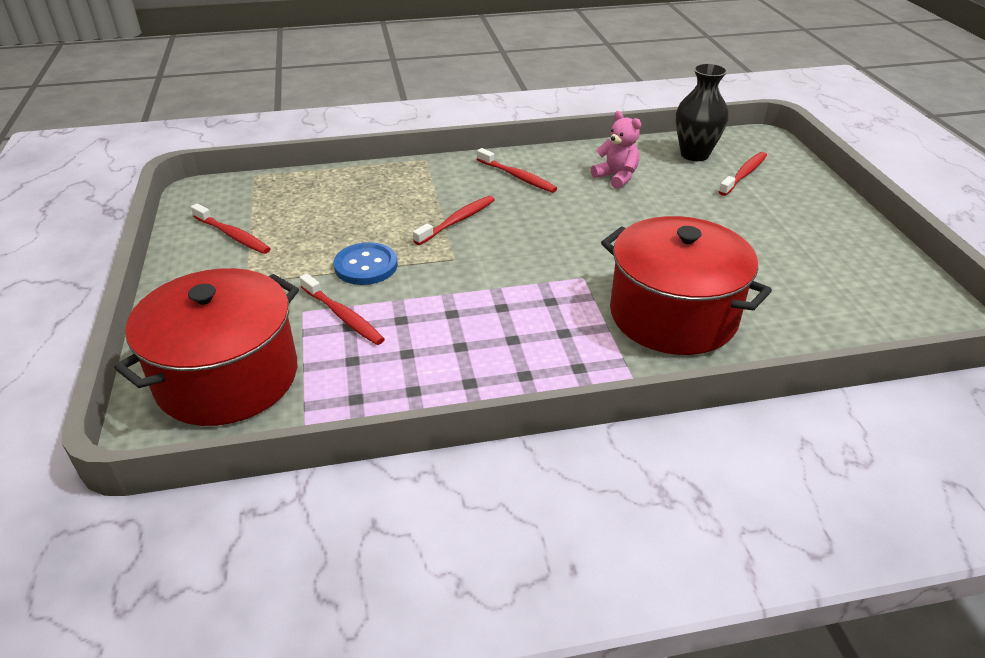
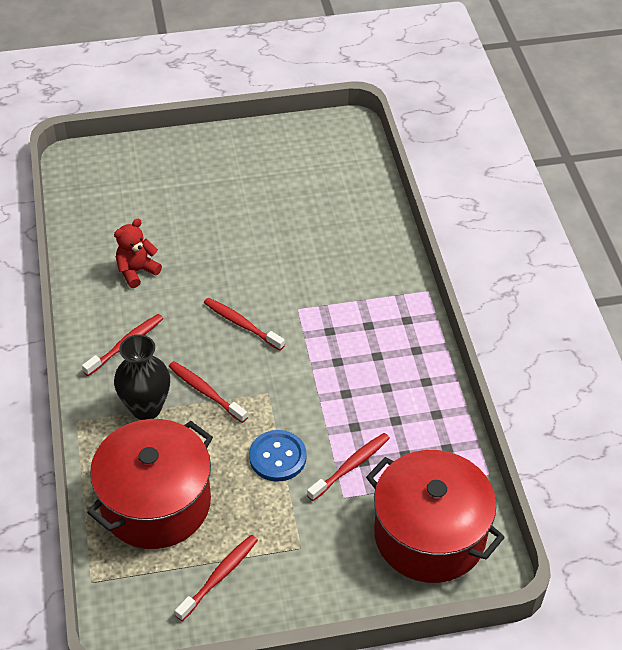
camera: 90 degrees left, 10 degrees up
(616, 177) = (137, 271): pink teddy bear -> red teddy bear
(673, 315) = (347, 262): red pot -> red pot (156, 503)
(694, 154) = (100, 211): black vase -> black vase (146, 408)
(744, 174) = (142, 185): red toothbrush -> red toothbrush (241, 324)

